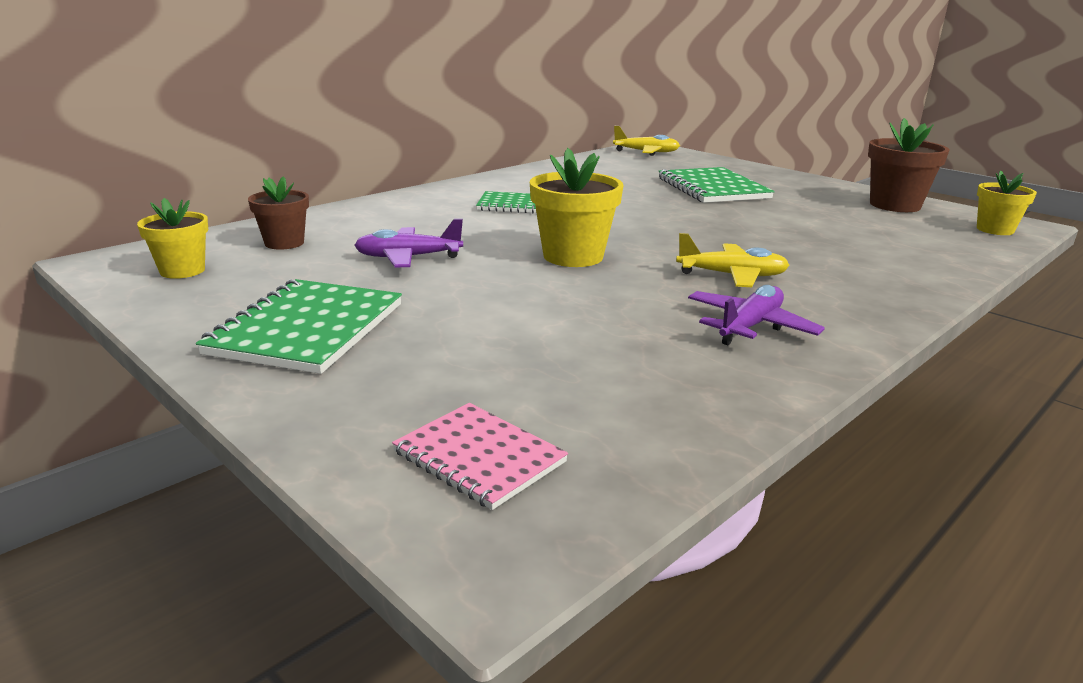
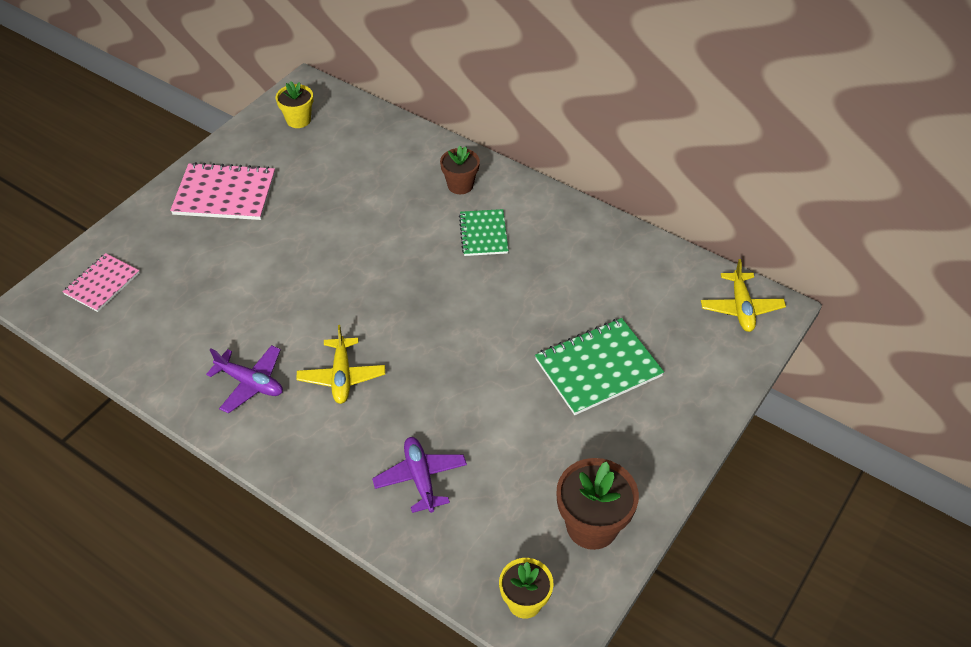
camera: 80 degrees right, 25 degrees up
(284, 243) = (356, 142): brown flower pot -> brown flower pot (460, 185)
(308, 329) = (225, 194): green notebook -> pink notebook
(408, 258) = (341, 204): purple plane -> purple plane (420, 478)
(573, 256) = (363, 285): yellow flower pot -> none

